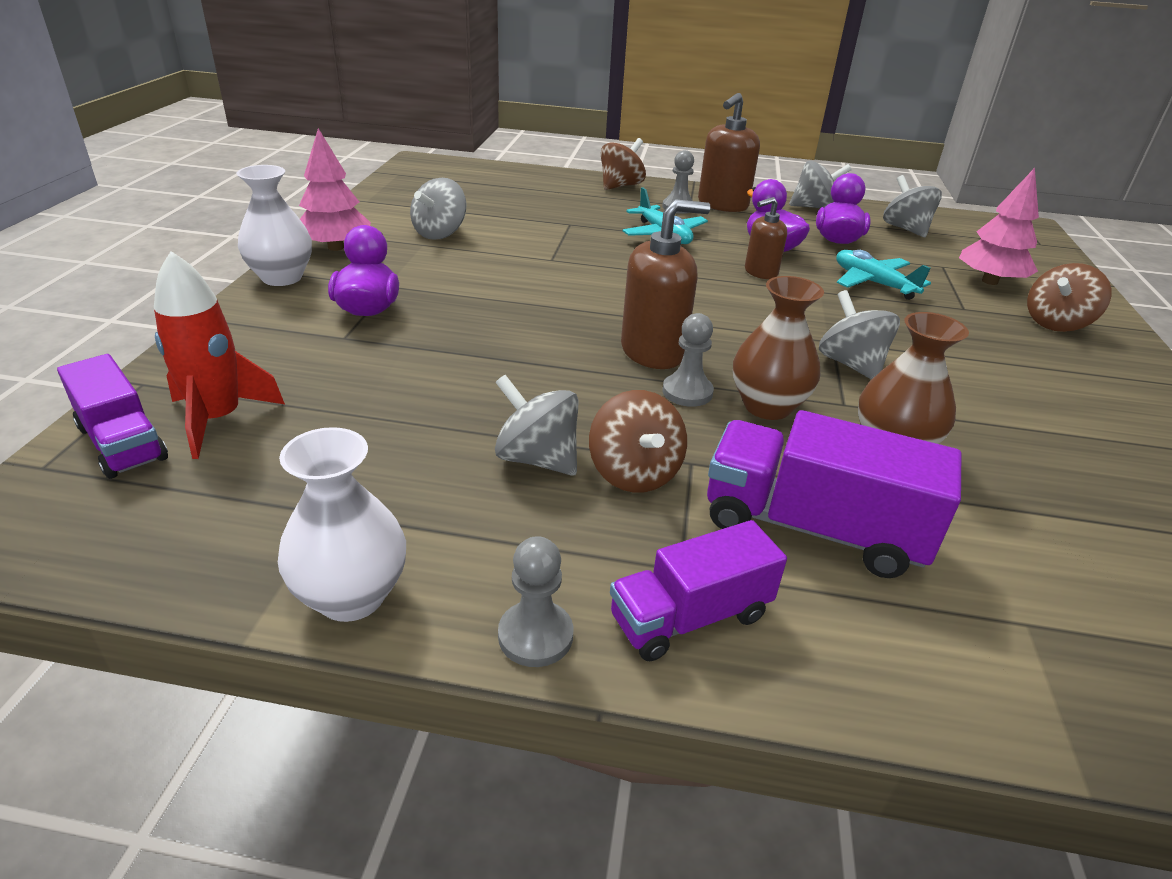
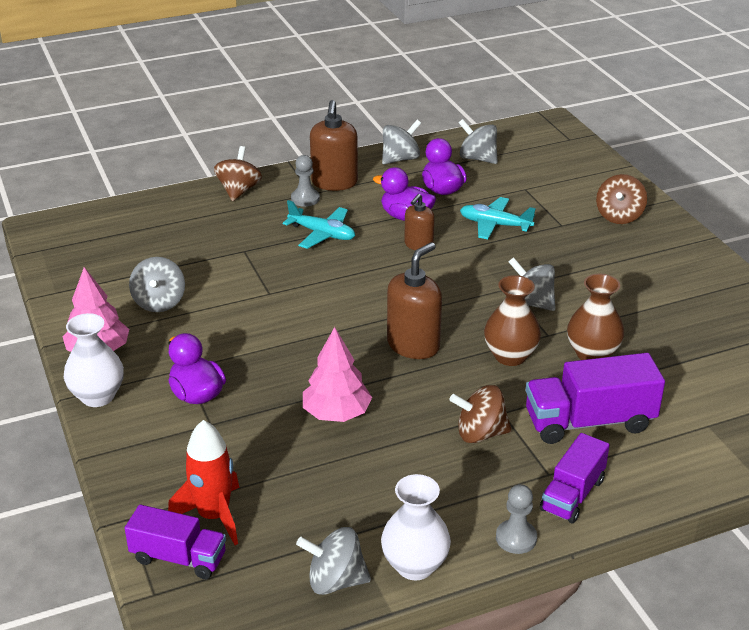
camera: 30 degrees left, 0 degrees up
(537, 458) = (422, 450): grey spinning top -> grey spinning top (335, 581)
(634, 473) = (480, 433): brown spinning top -> brown spinning top turned 135 degrees clockwise
(687, 392) = (459, 366): grey pawn -> none
(990, 281) = (561, 192): pink tree -> pink tree (336, 413)

